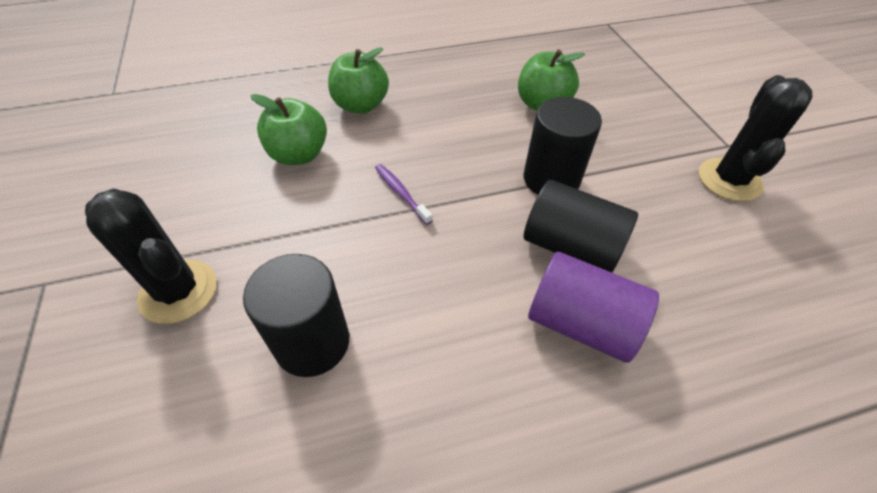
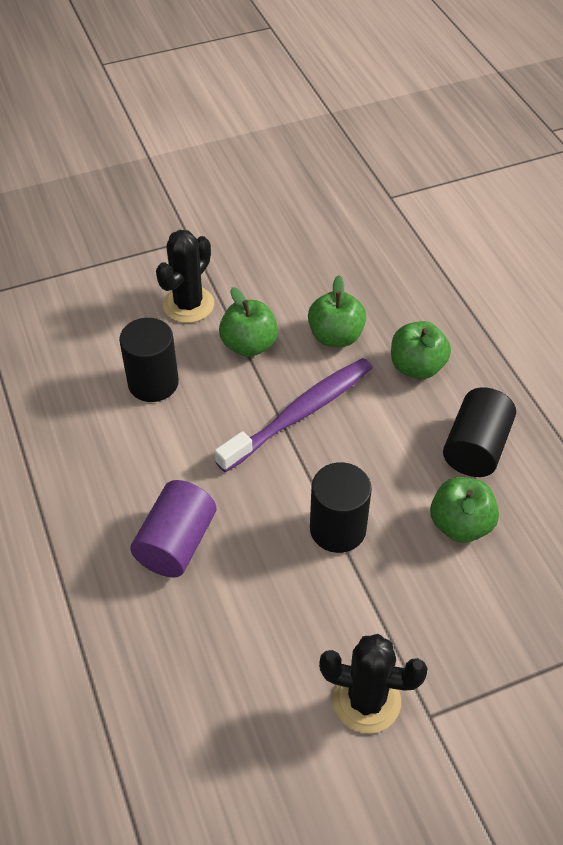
camera: 85 degrees right, 0 degrees up
(282, 230) = (249, 345): none -> green apple
(401, 193) = (300, 414): purple toothbrush -> purple toothbrush, size x2.35
(571, 247) = (253, 541): black cylinder -> black cylinder (475, 448)

